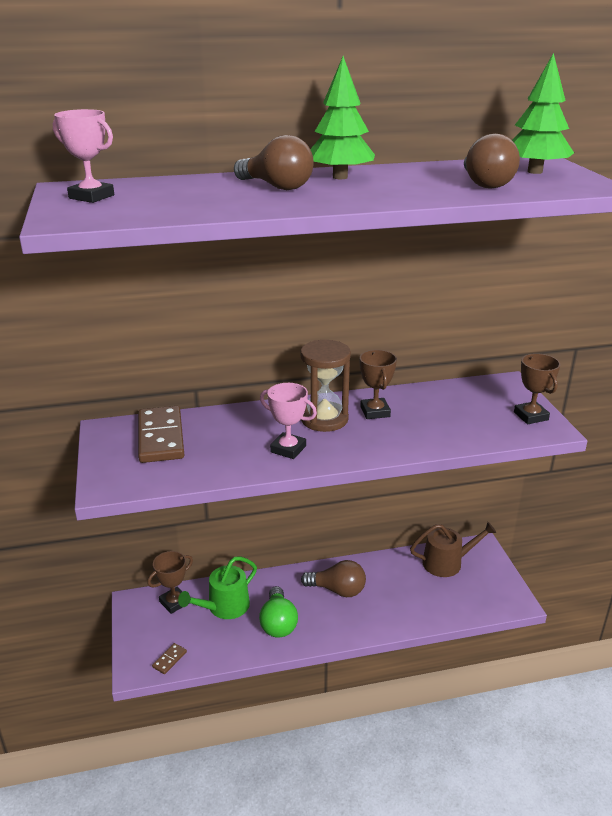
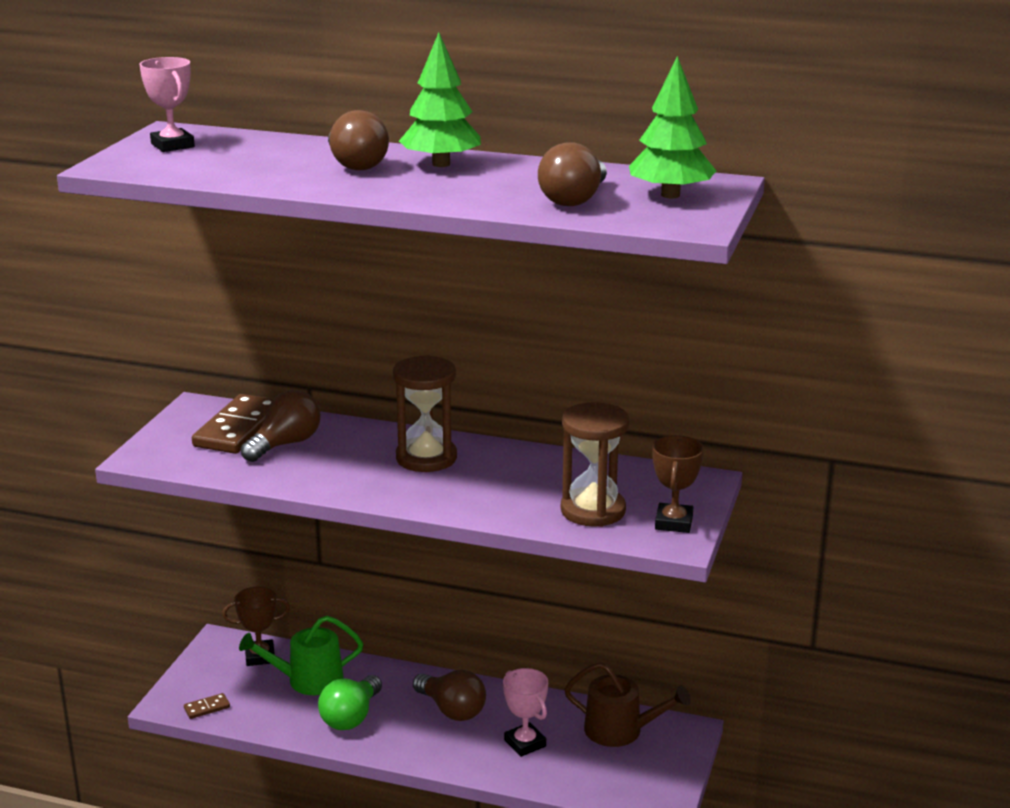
camera: 30 degrees right, 5 degrees down
(211, 439) = (285, 444): none -> brown light bulb
(288, 449) = (350, 475): pink trophy -> pink trophy (525, 743)
(375, 412) = (492, 466): brown trophy -> none
(475, 423) = (593, 510): none -> brown hourglass

